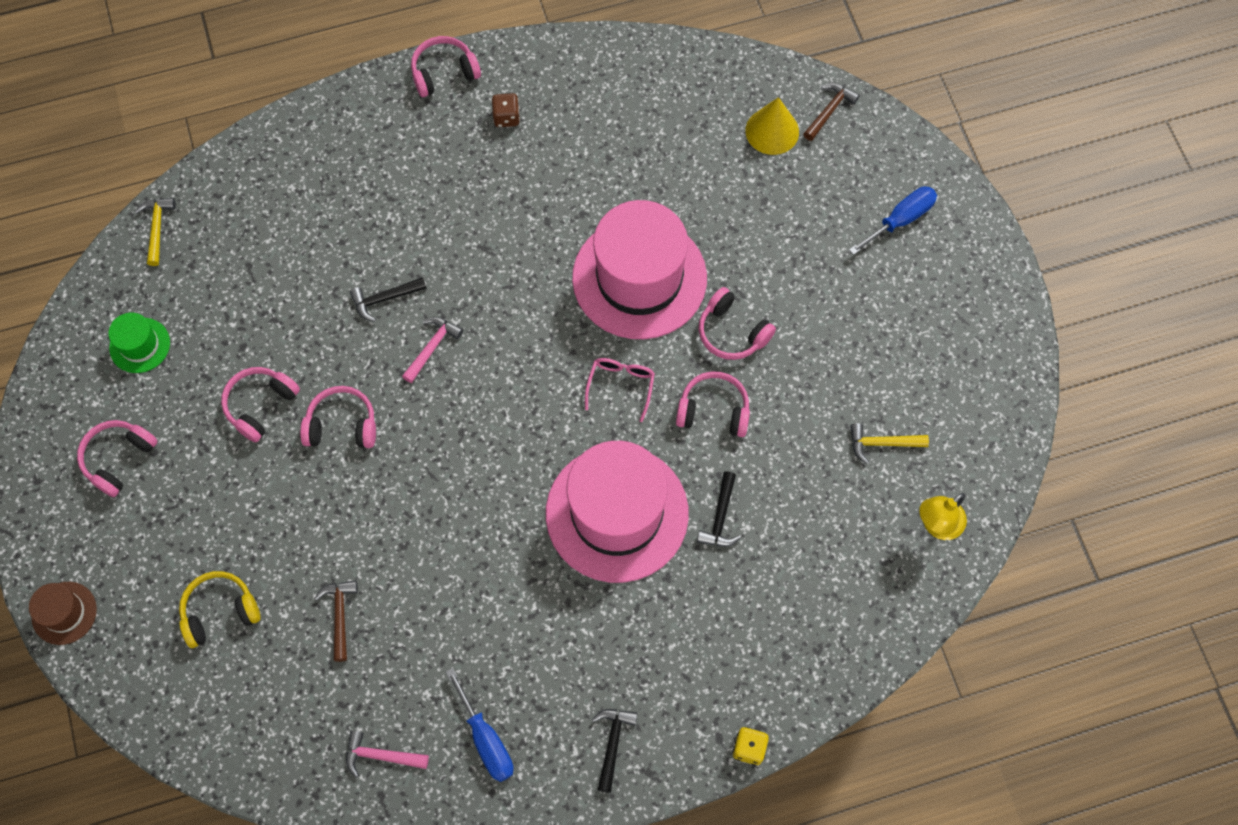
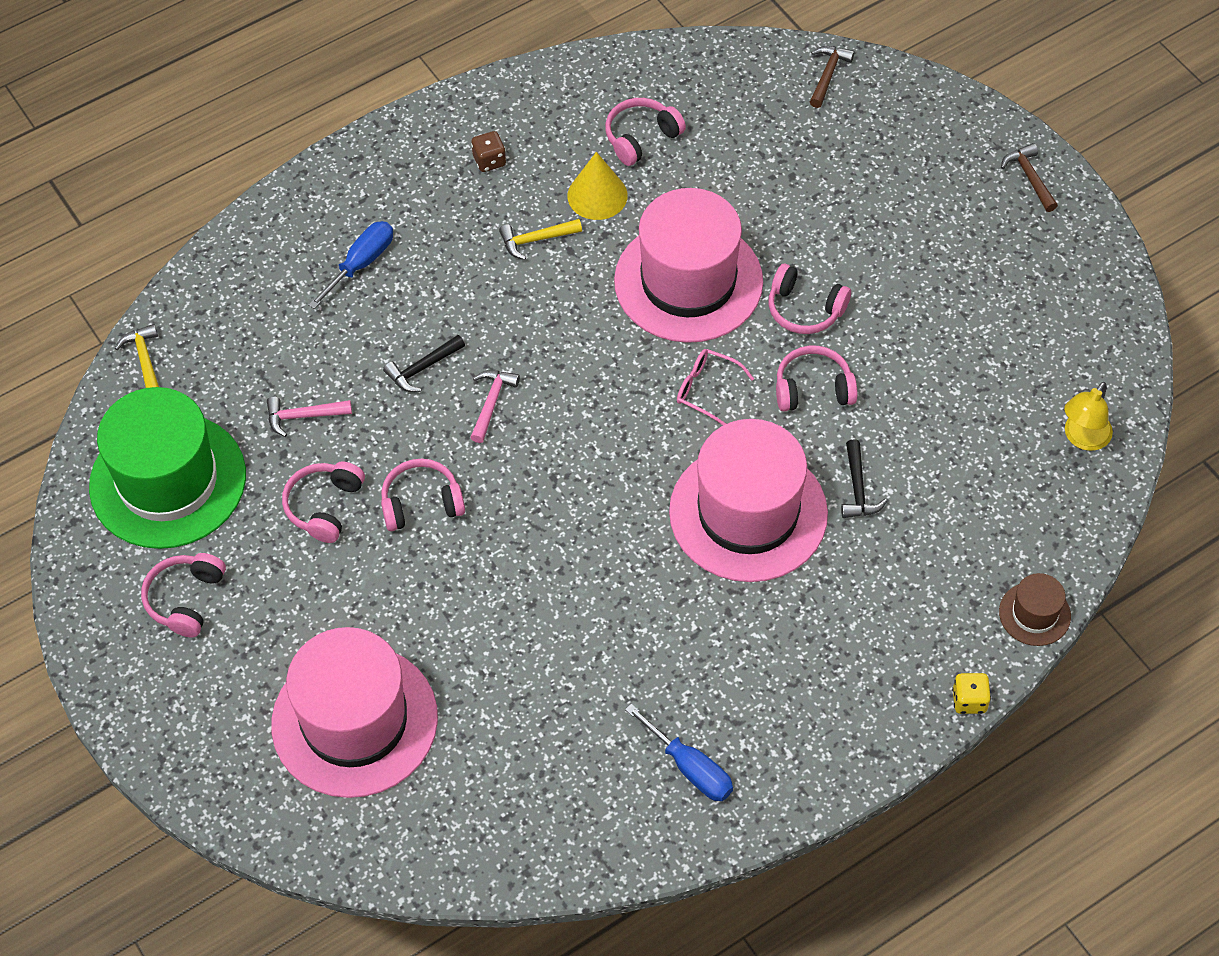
camera: 15 degrees left, 10 degrees down
(64, 613) = (181, 768): brown hat -> brown hat (1034, 614)
(140, 345) = (168, 481): green hat -> green hat, size x2.27
(220, 612) = (354, 721): yellow headphones -> pink hat
(340, 615) = (488, 689): brown hammer -> brown hammer (1029, 177)
(380, 755) = (582, 814): pink hammer -> pink hammer (303, 416)
(444, 73) = (406, 133): pink headphones -> pink headphones (641, 137)
(612, 743) = (825, 735): black hammer -> none
(621, 386) = (707, 390): pink glasses -> pink glasses turned 60 degrees counterclockwise
(772, 131) = (775, 108): yellow cone -> yellow cone (597, 195)
(881, 443) = (998, 376): yellow hammer -> yellow hammer (535, 240)
(900, 220) = (939, 160): blue screwdriver -> blue screwdriver (361, 263)

